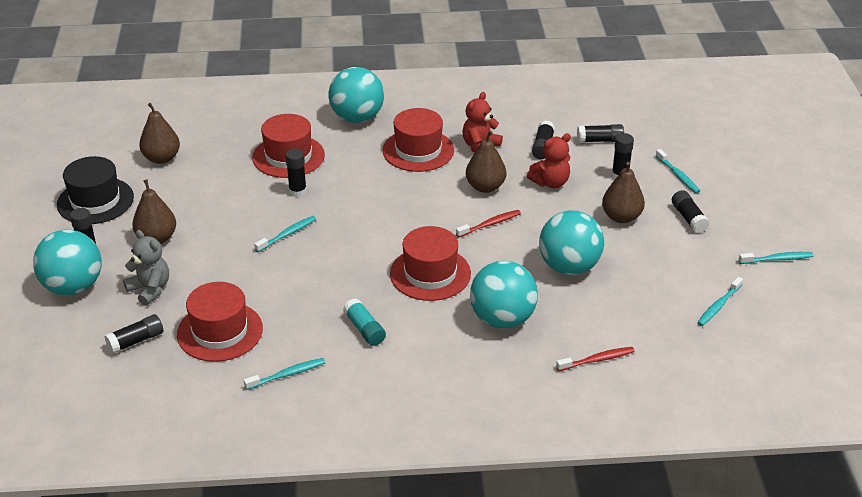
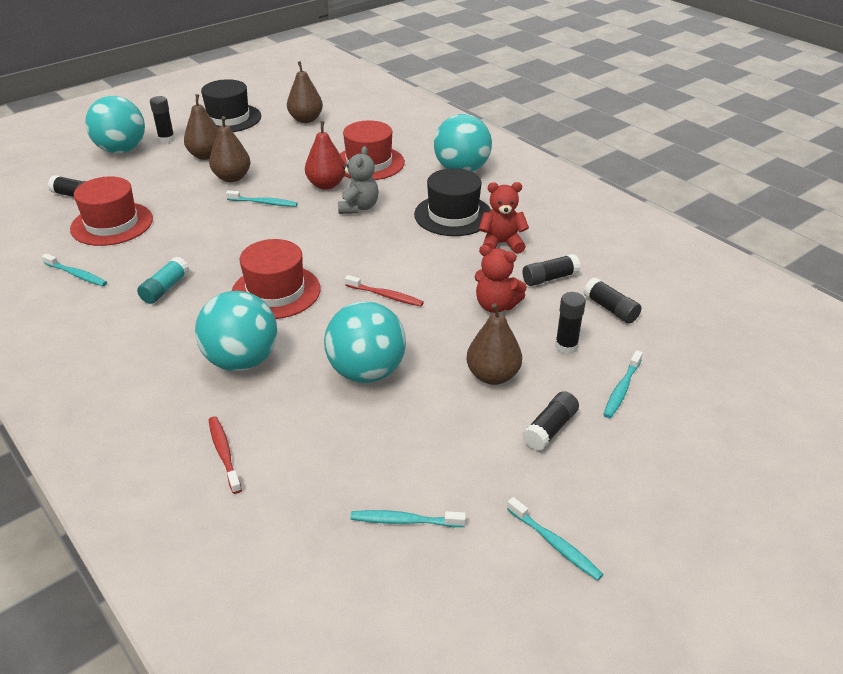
camera: 55 degrees right, 0 degrees up
(150, 289) = (142, 177): grey teddy bear -> grey teddy bear (358, 207)
(297, 191) = (326, 185): black glue stick -> red pear
(418, 150) = (453, 215): red hat -> black hat
(485, 187) = (441, 270): brown pear -> brown pear (232, 178)
(597, 360) = (224, 453): red toothbrush -> red toothbrush turned 150 degrees counterclockwise

